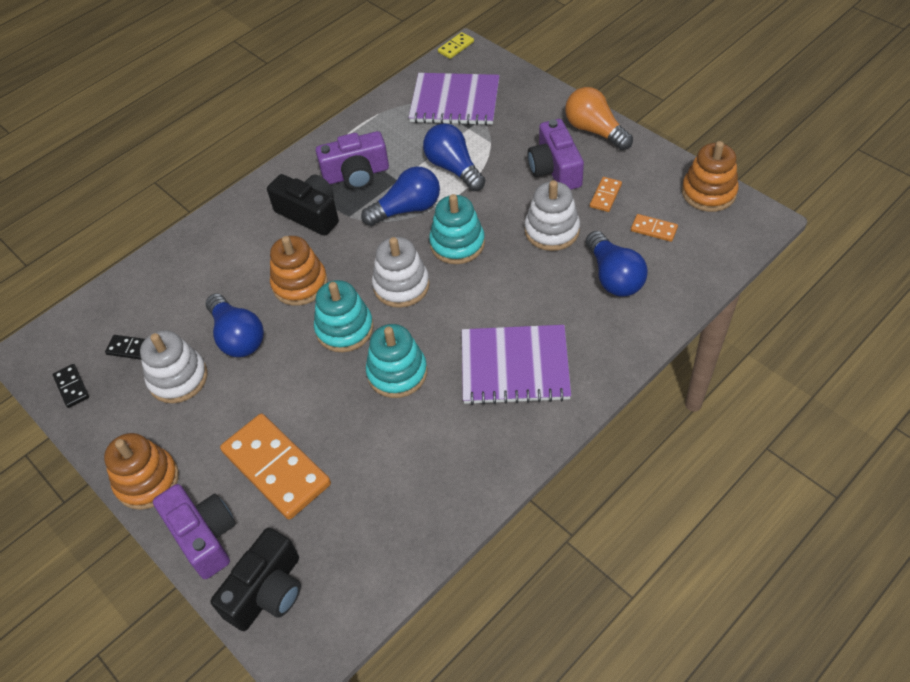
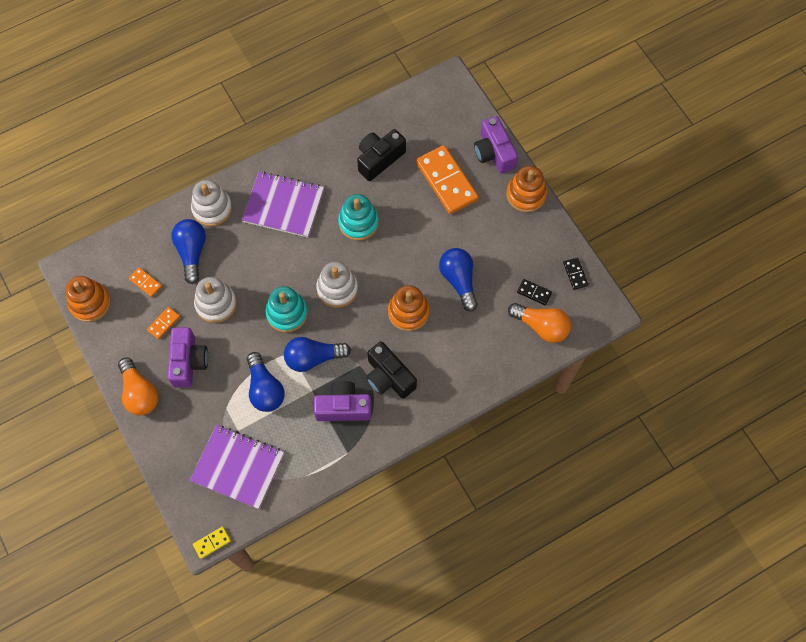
camera: 170 degrees left, 15 degrees up
(120, 312) = (541, 326): none -> orange light bulb
(178, 378) = (502, 260): white stacking toy -> white stacking toy (212, 208)
(267, 591) = (462, 115): black camera -> black camera (379, 159)
(344, 329) = (385, 265): turquoise stacking toy -> none

